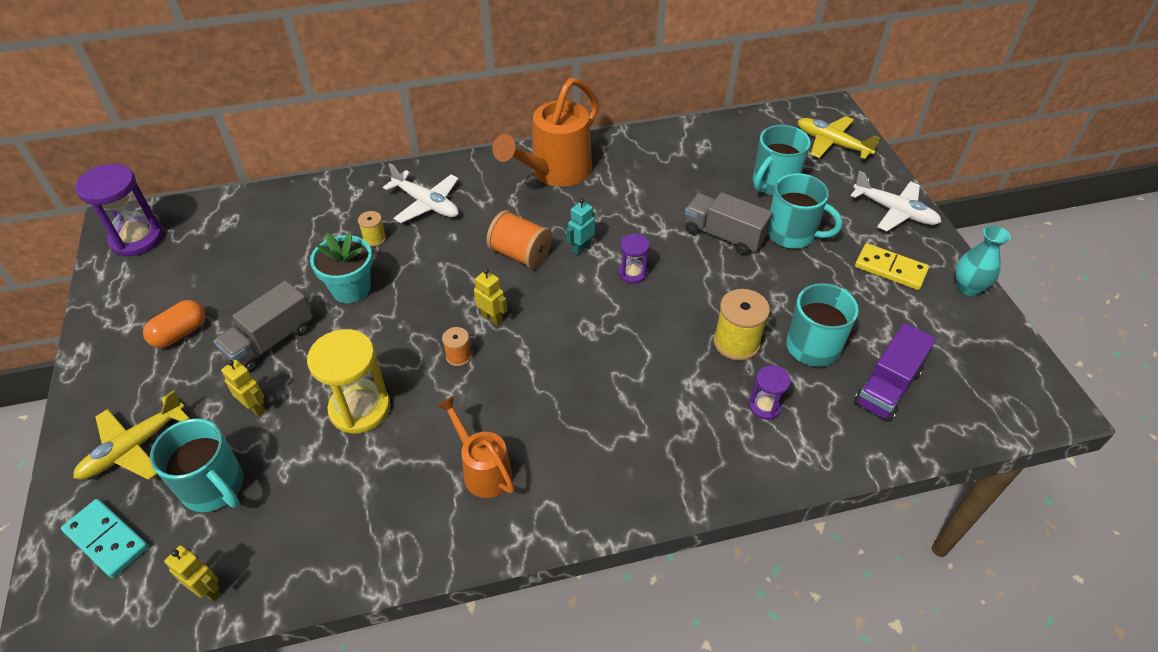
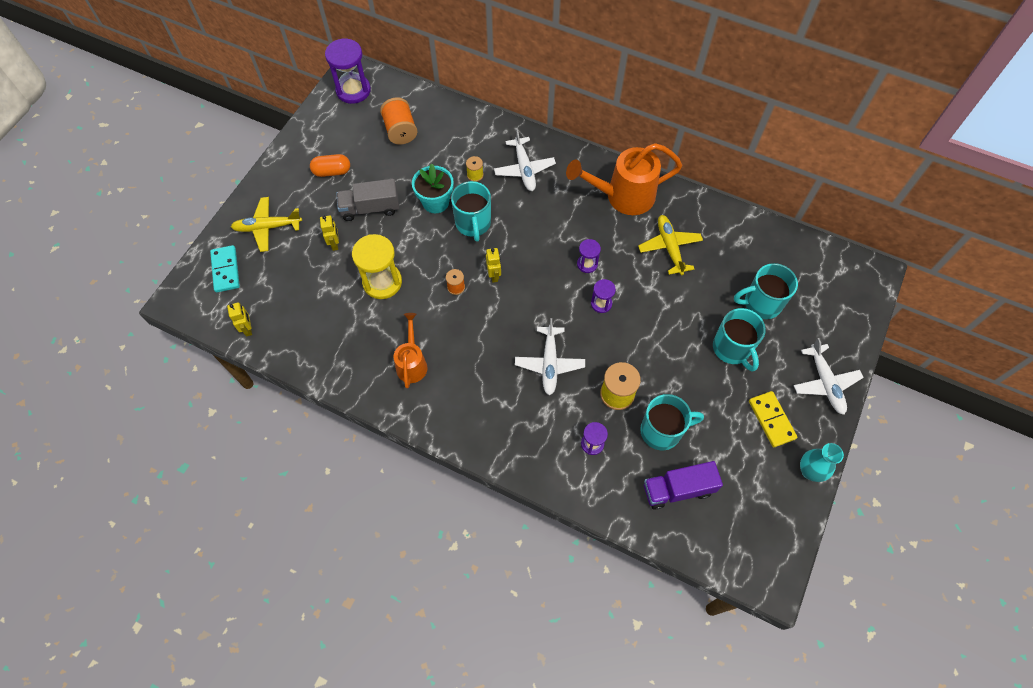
camera: 40 degrees right, 15 degrees up
(214, 487) = (286, 277): turquoise mug -> turquoise mug (473, 224)
(520, 254) = (547, 243): orange spool -> orange spool (400, 131)
(581, 248) = (587, 264): turquoise robot -> purple hourglass
(640, 361) = (549, 363): none -> white plane
(724, 235) = (685, 318): grey truck -> none
(832, 143) = (841, 300): yellow plane -> yellow plane (669, 247)

